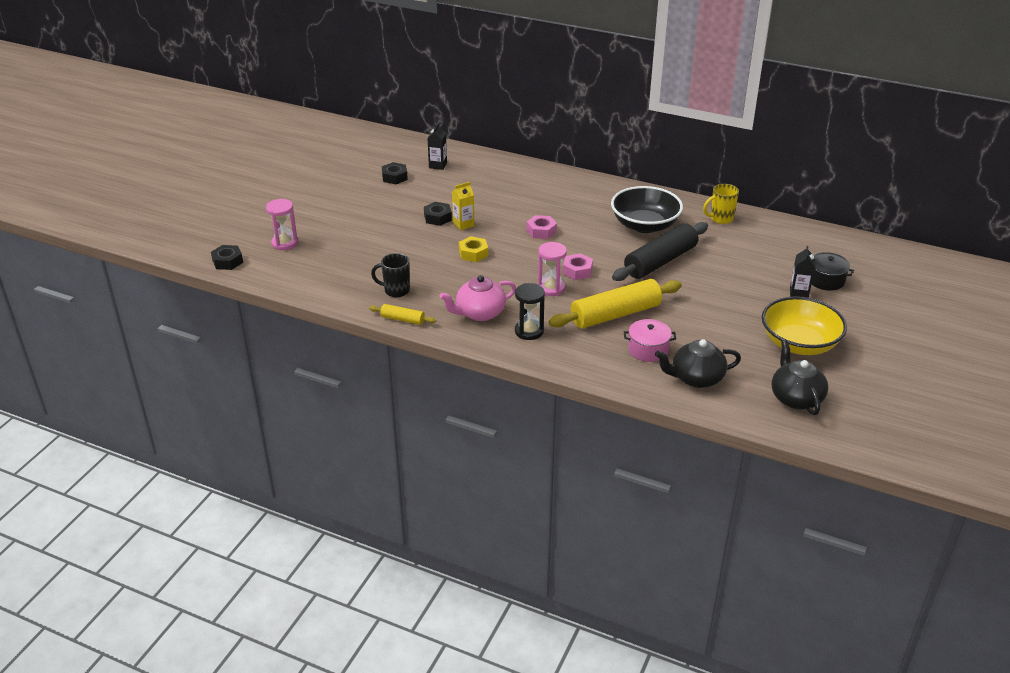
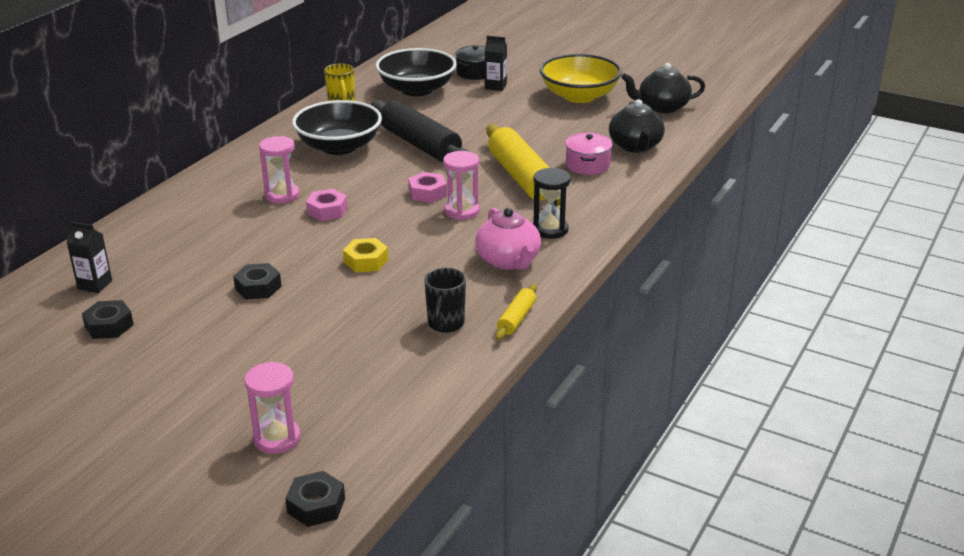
camera: 85 degrees left, 5 degrees down
(463, 224) = (286, 267): yellow carton -> none
(560, 211) = (282, 195): none -> pink hourglass
(771, 251) = (417, 89): none -> black bowl

